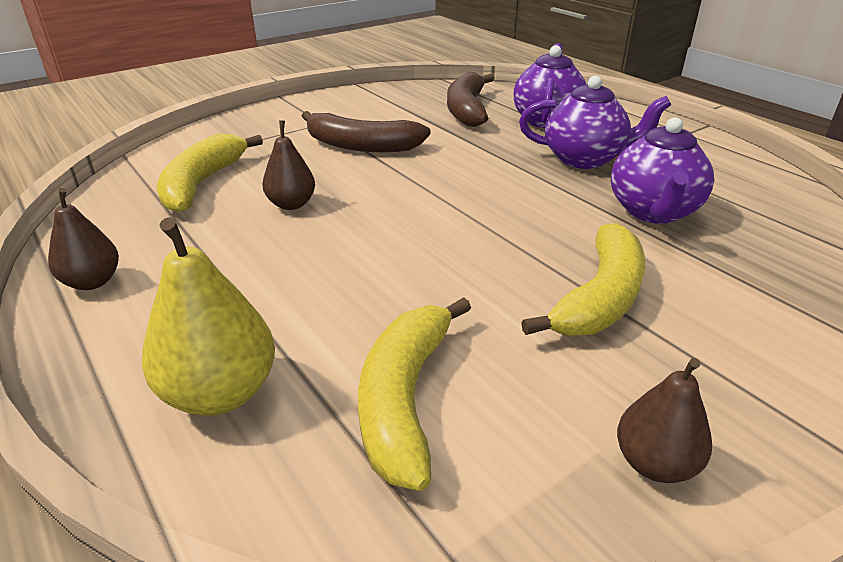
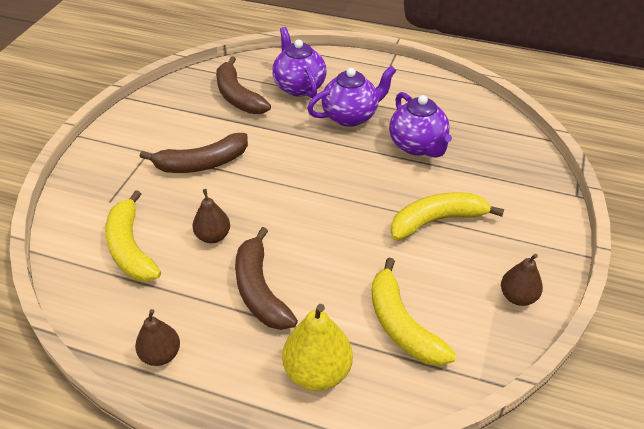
camera: 35 degrees left, 10 degrees up
(272, 271) = (259, 290): none -> brown banana
(600, 298) = (436, 220): yellow banana -> yellow banana turned 105 degrees counterclockwise

